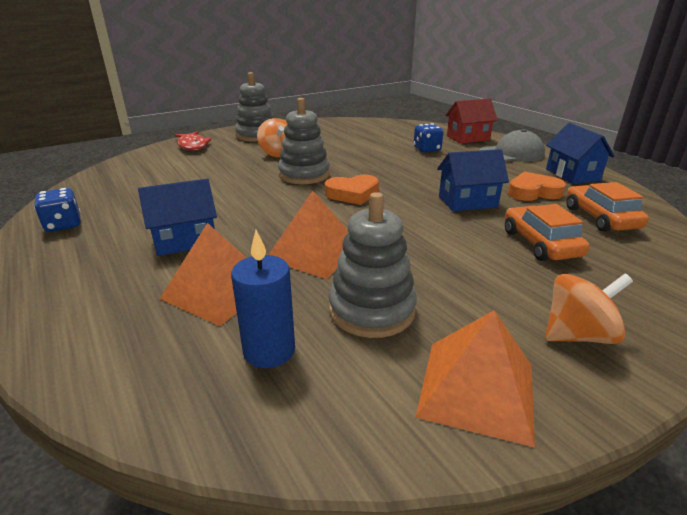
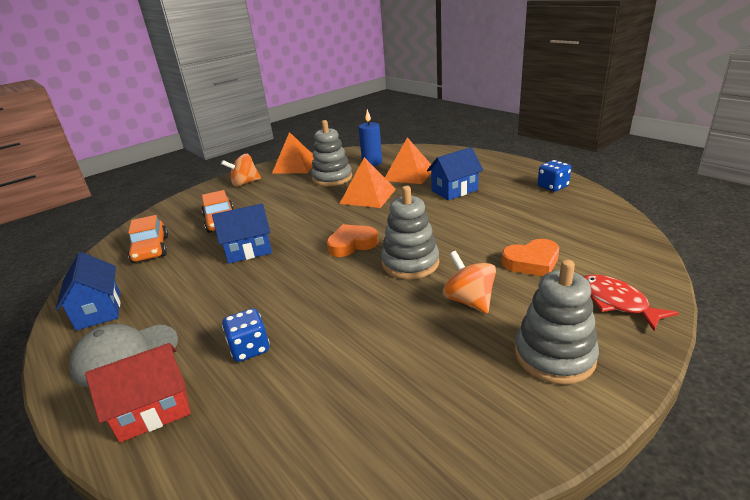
camera: 175 degrees right, 0 degrees up
(533, 192) = (176, 272): orange heart -> orange heart (531, 262)

